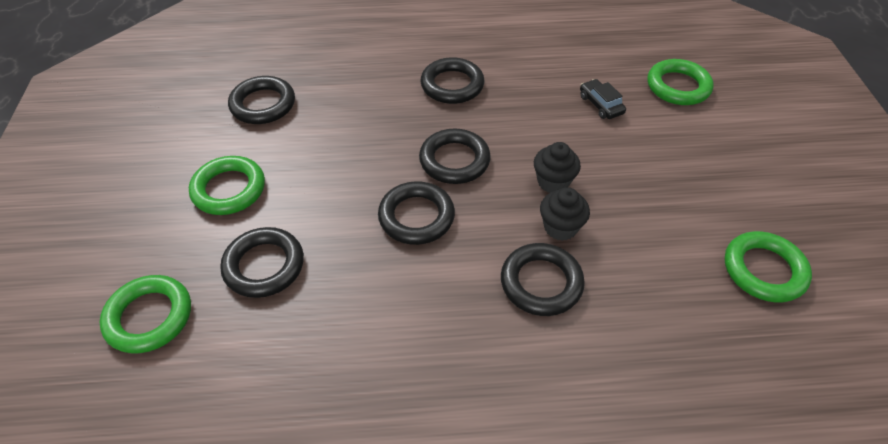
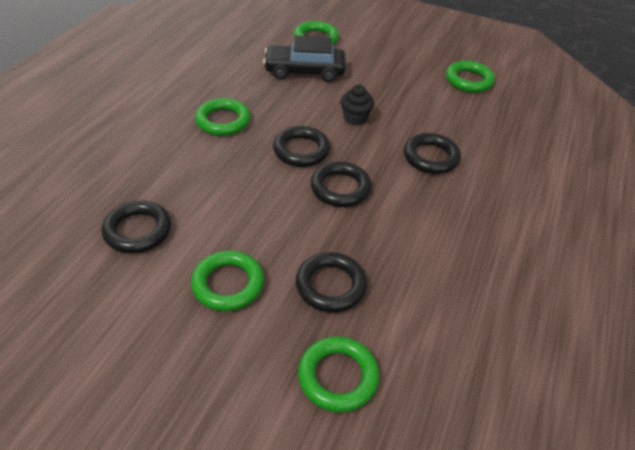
camera: 65 degrees left, 5 degrees down
(452, 85) = (223, 121): black ring -> green ring
(560, 227) = (394, 132): black cupcake -> none
(601, 104) = (304, 71): black car -> black car, size x2.05

